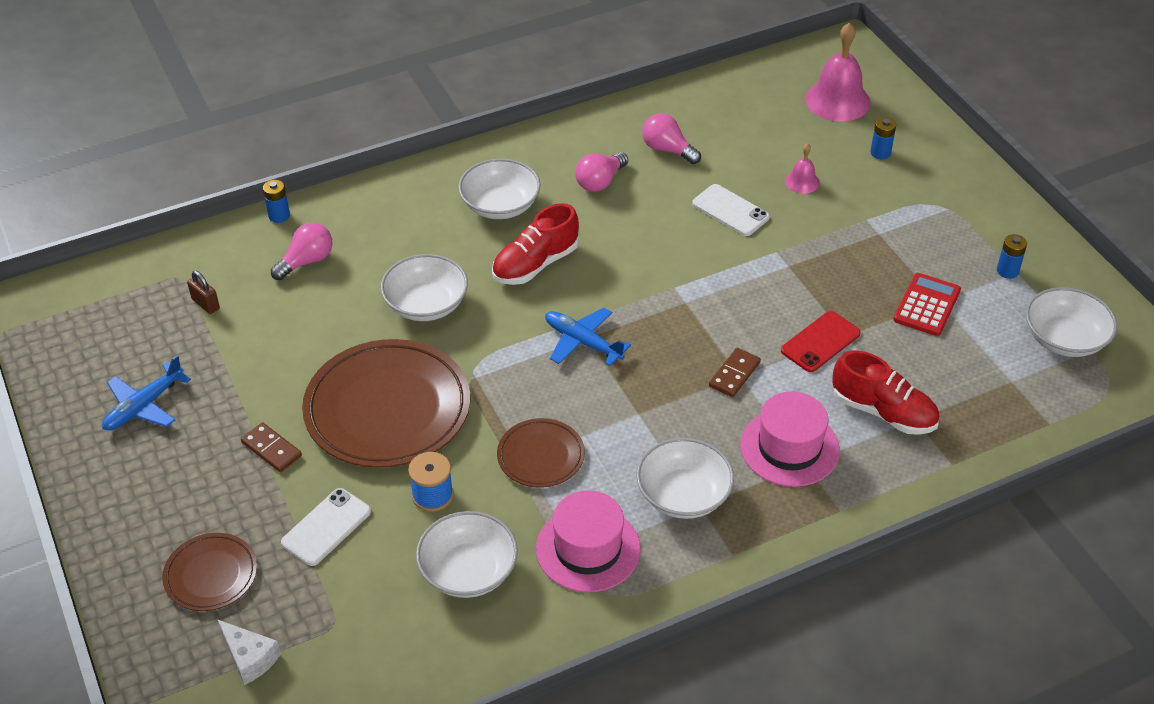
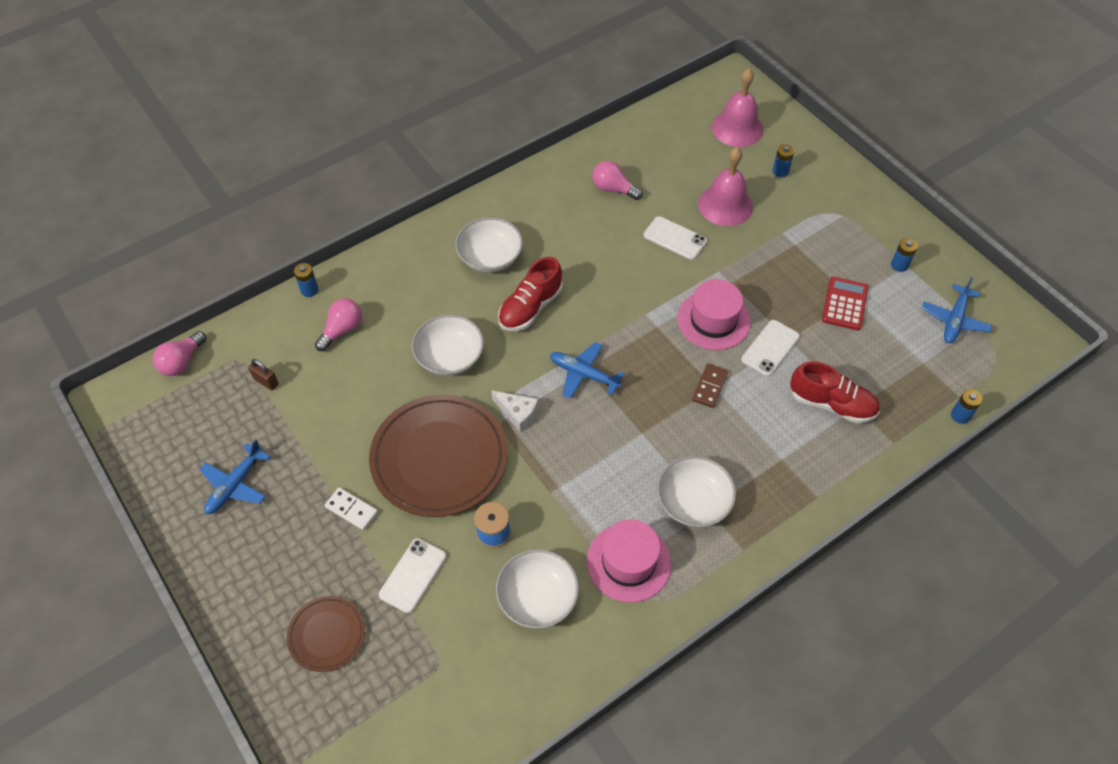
camera: 10 degrees left, 10 degrees up
(249, 658) = (376, 706): white cheese -> white cheese (517, 413)
(271, 449) = (351, 510): brown domino -> white domino
(541, 456) = (572, 483): brown plate -> none
(600, 182) = (566, 225): pink light bulb -> pink light bulb (182, 362)
(789, 447) = (766, 446): pink hat -> pink hat (713, 320)
(802, 182) = (725, 205): pink bell -> pink bell, size x1.99
(820, 342) = (770, 348): red phone -> white phone
(1046, 445) = (960, 415): none -> blue battery
(1064, 339) = (954, 319): white bowl -> blue plane

